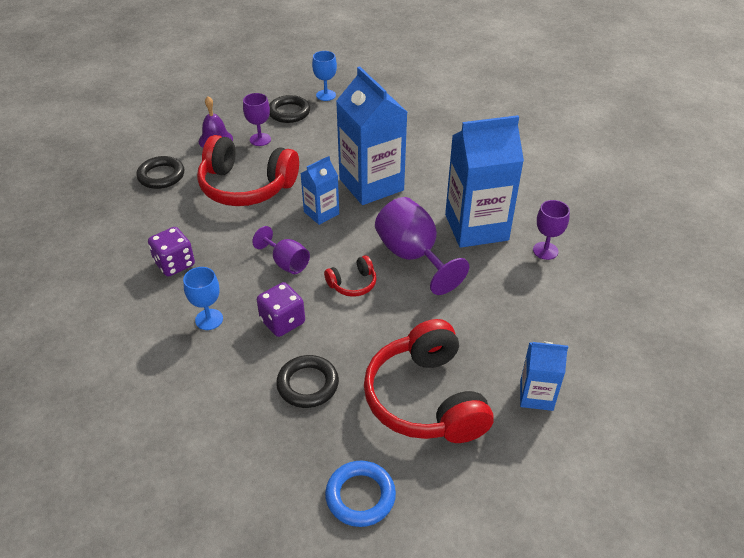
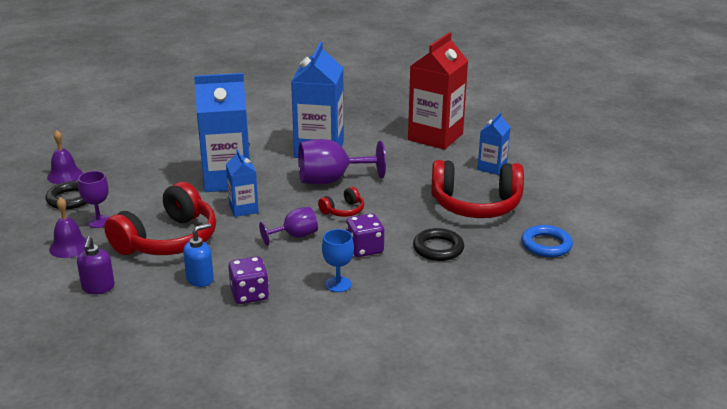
camera: 70 degrees left, 15 degrees down
(161, 176) = (98, 288): black ring -> purple soap dispenser
(190, 226) = (200, 279): none -> blue soap dispenser
(326, 95) = (65, 175): blue goblet -> purple bell
(352, 284) = (343, 211): red headphones -> red headphones turned 60 degrees clockwise
(545, 251) = (364, 132): purple goblet -> none
(582, 318) = (435, 137): none -> red carton

